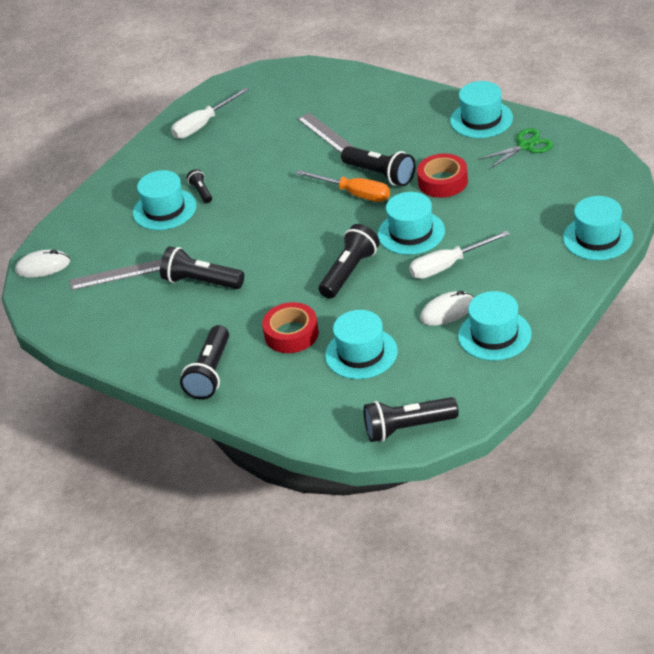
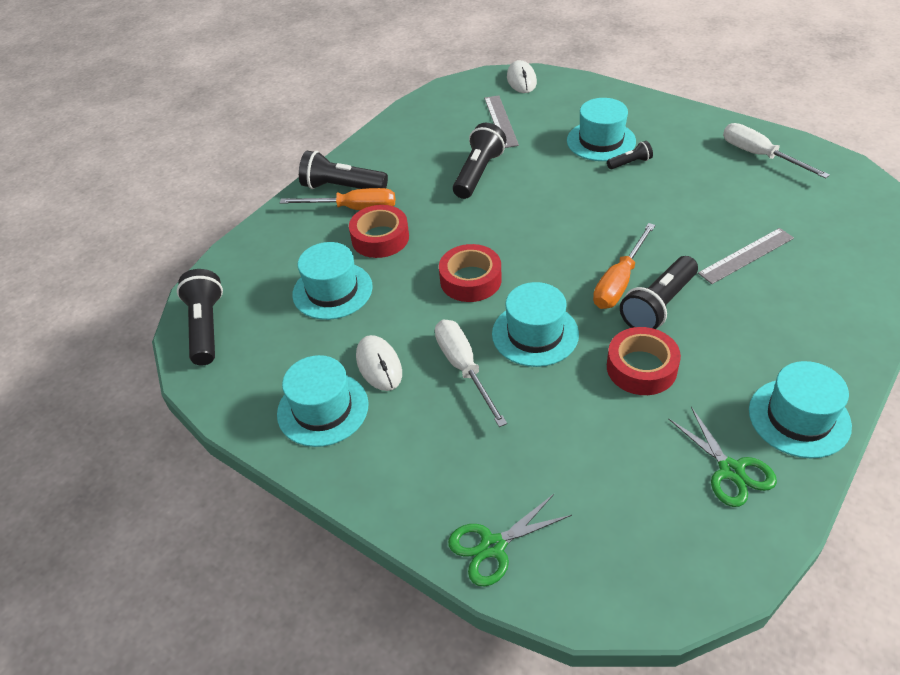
camera: 90 degrees right, 5 degrees up
(246, 359) = (353, 209): none -> orange screwdriver
(349, 272) = (470, 280): black flashlight -> red tape
(597, 238) = (492, 546): turquoise hat -> green scissors

